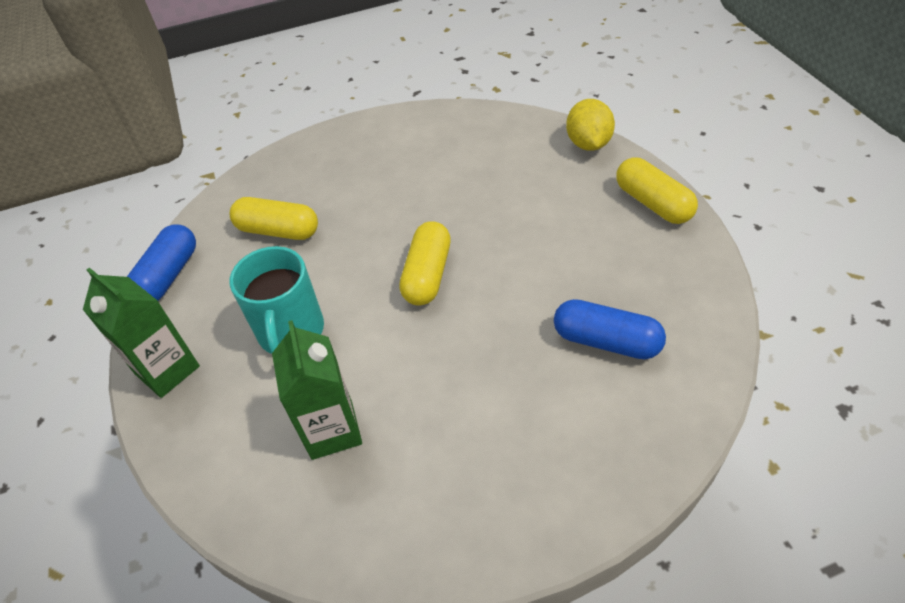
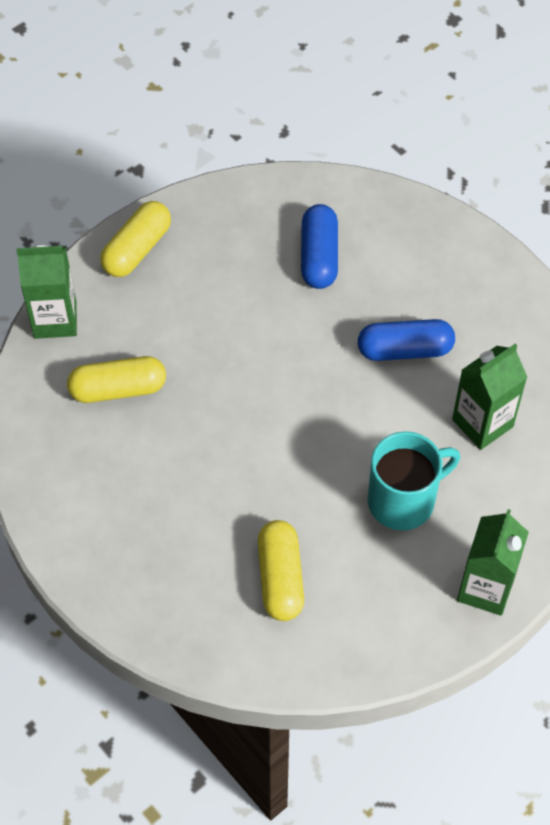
camera: 115 degrees left, 10 degrees up
(169, 275) = (380, 658): blue capsule -> blue capsule (405, 349)
(427, 275) = (293, 410): yellow capsule -> yellow capsule (118, 389)
(588, 144) = (55, 319): yellow lemon -> green carton

